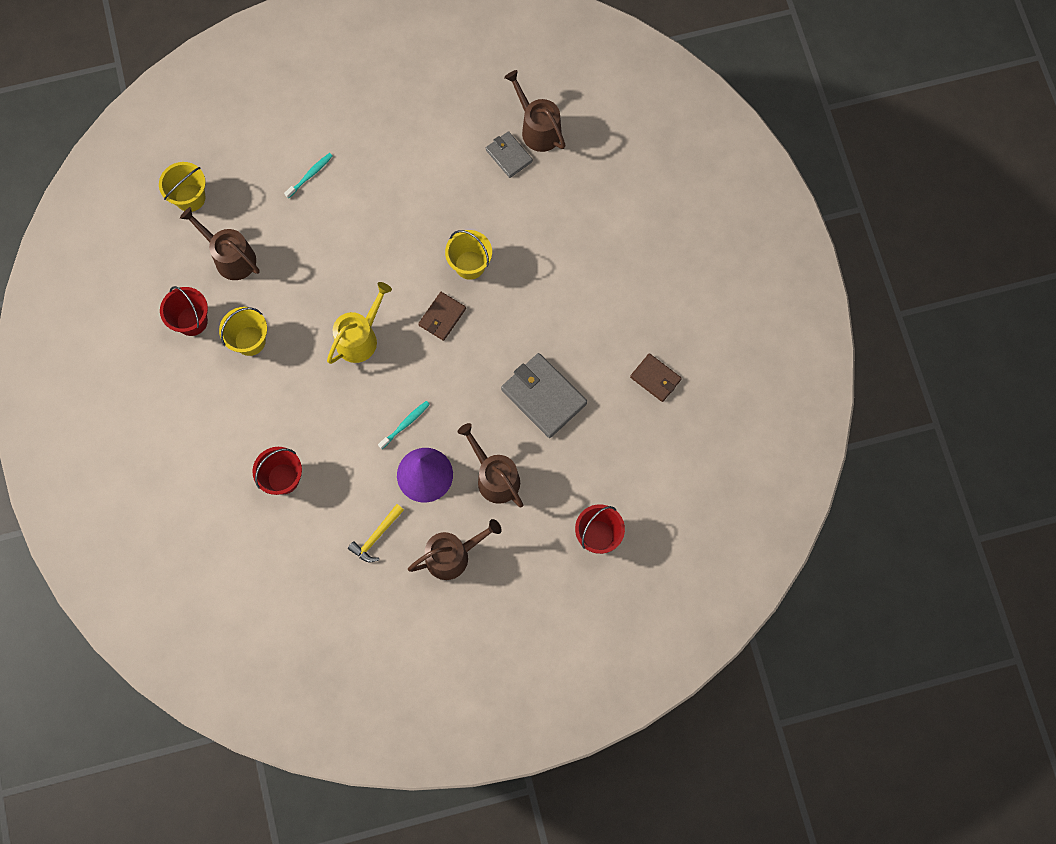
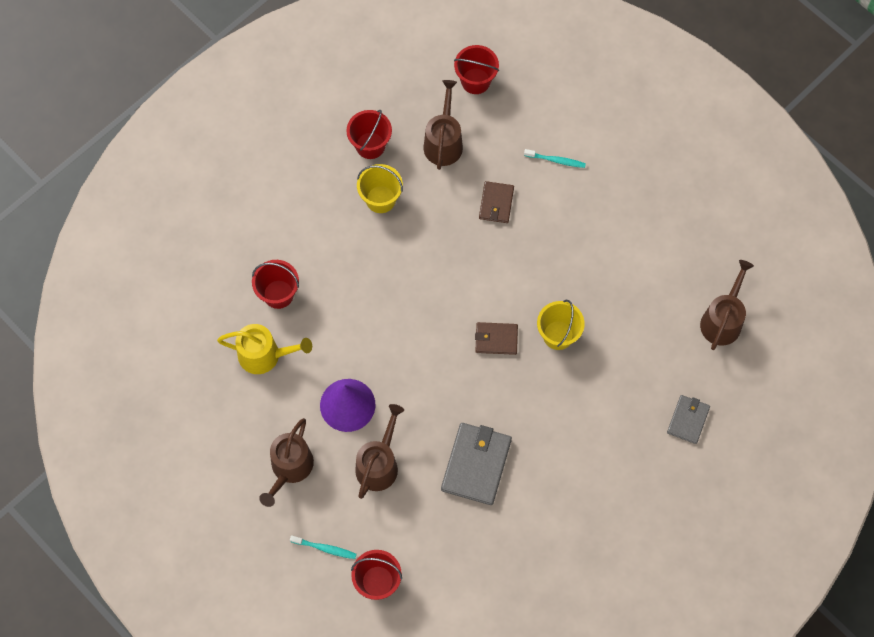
camera: 60 degrees right, 5 degrees down
(190, 198) = (475, 81): yellow bucket -> red bucket
(360, 338) = (436, 284): yellow watering can -> yellow watering can (264, 355)
(376, 536) = (271, 396): yellow hammer -> none
(405, 424) = (382, 364): turquoise toothbrush -> turquoise toothbrush (325, 548)
(452, 555) = (290, 468): brown watering can -> brown watering can turned 75 degrees clockwise
(509, 155) = (681, 310): grey wallet -> grey wallet (688, 420)
(655, 378) = (552, 553): brown wallet -> brown wallet (496, 203)

